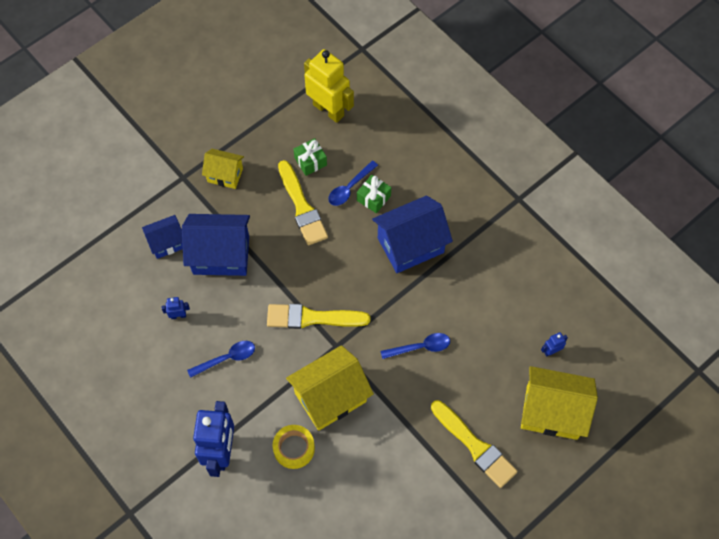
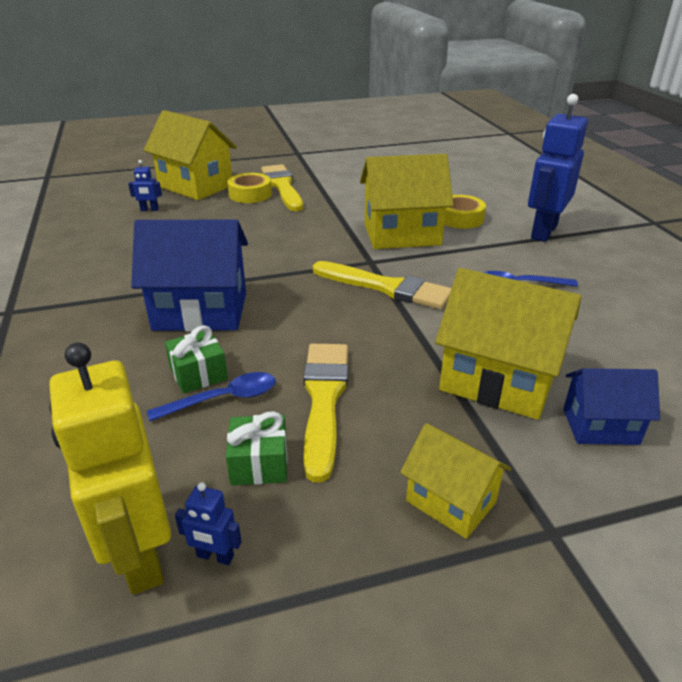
camera: 155 degrees left, 30 degrees down
(178, 315) = (585, 336): blue robot -> blue robot (215, 556)
(221, 255) = (498, 381): blue house -> yellow house
(420, 347) = (275, 240): blue spoon -> none
(492, 417) = (250, 194): none -> yellow tape

